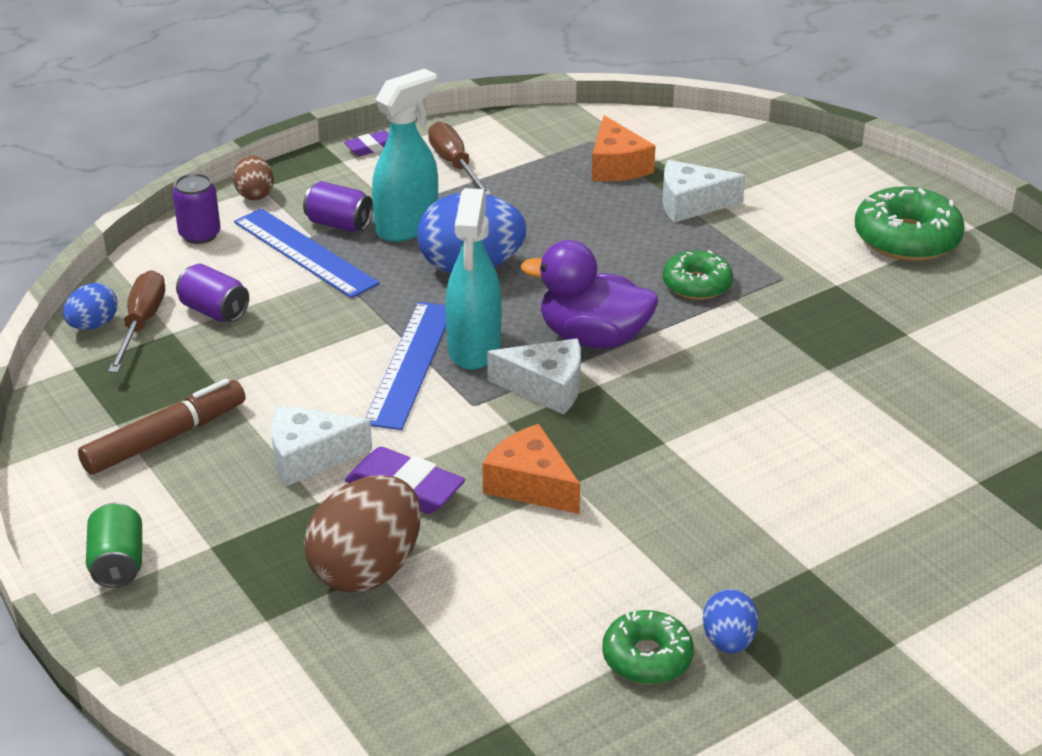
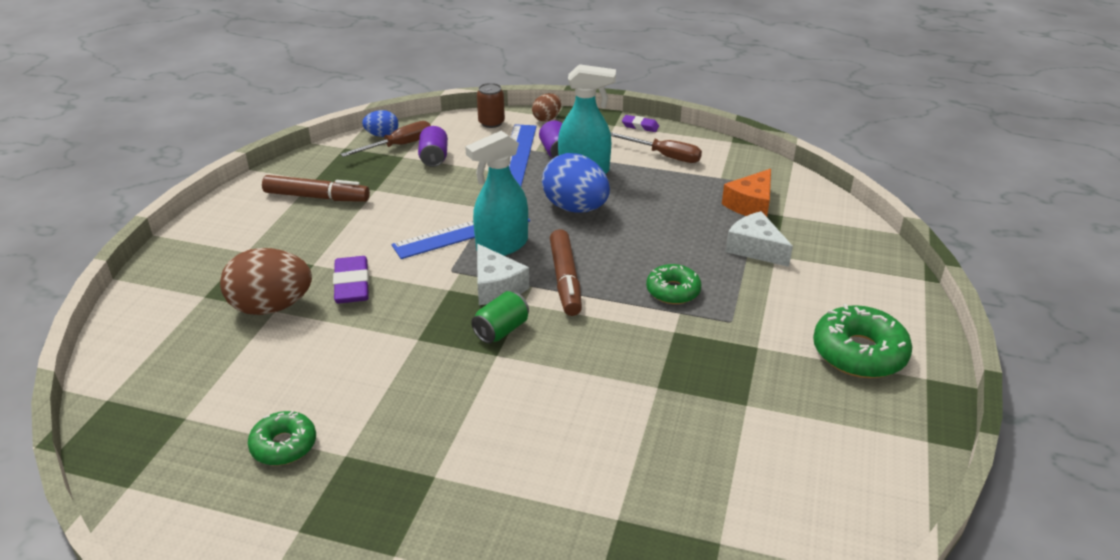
camera: 50 degrees right, 0 degrees up
(118, 563) = (209, 233): green can -> green can (501, 330)
(200, 235) = (491, 123): purple can -> brown can
(309, 457) = (346, 243): white cheese -> none
(455, 165) = (664, 156): brown screwdriver -> brown screwdriver turned 90 degrees clockwise
(530, 484) = (400, 325): orange cheese -> none
(593, 338) = (565, 280): purple duck -> brown marker
(728, 641) = (328, 473): blue egg -> none

